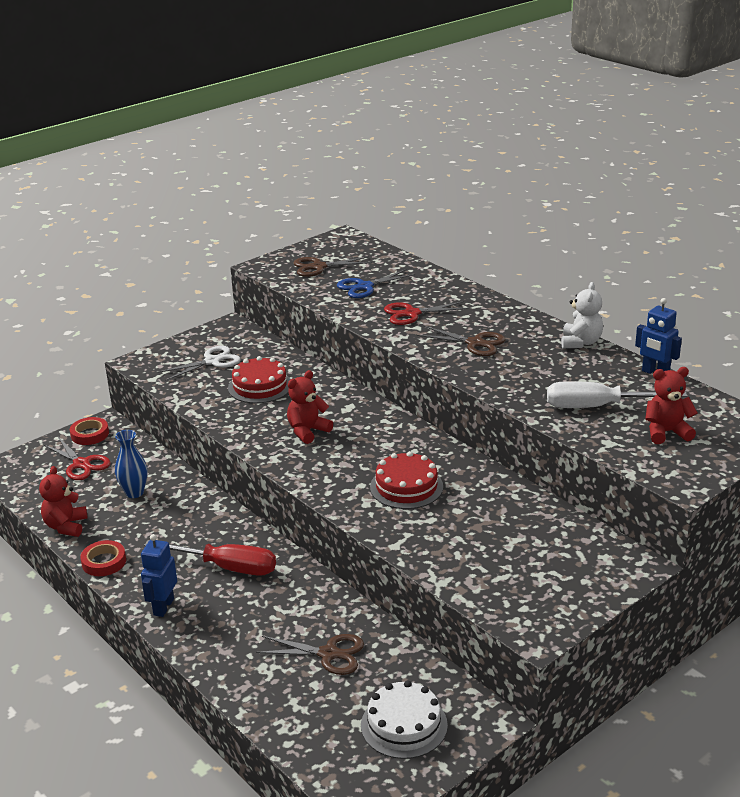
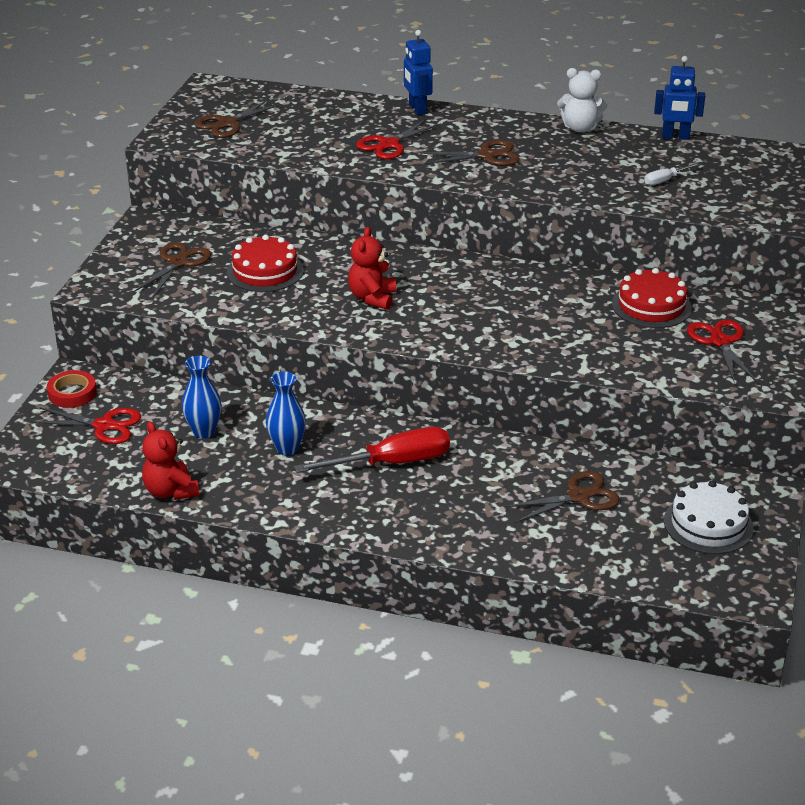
camera: 35 degrees left, 5 degrees up
(104, 562) = (259, 507): red tape -> none
(163, 607) = (375, 522): blue robot -> blue robot (417, 109)
(171, 526) = (287, 448): none -> blue vase
(212, 361) = (178, 263): white scissors -> brown scissors
(364, 287) = (305, 131): blue scissors -> none
(406, 487) = (530, 316): red cake -> red cake (651, 306)
(536, 566) = (720, 342): none -> red scissors
(580, 342) = (580, 128): white teddy bear -> white teddy bear turned 120 degrees clockwise
(597, 407) = (665, 180): white screwdriver -> white screwdriver, size x0.47
(666, 432) = (745, 184): red teddy bear -> none

